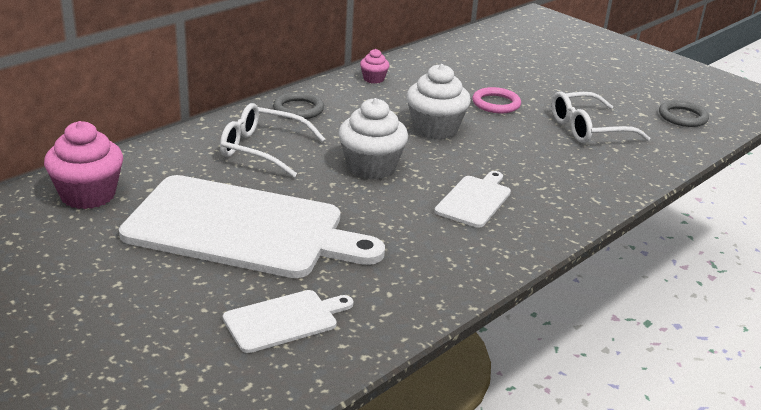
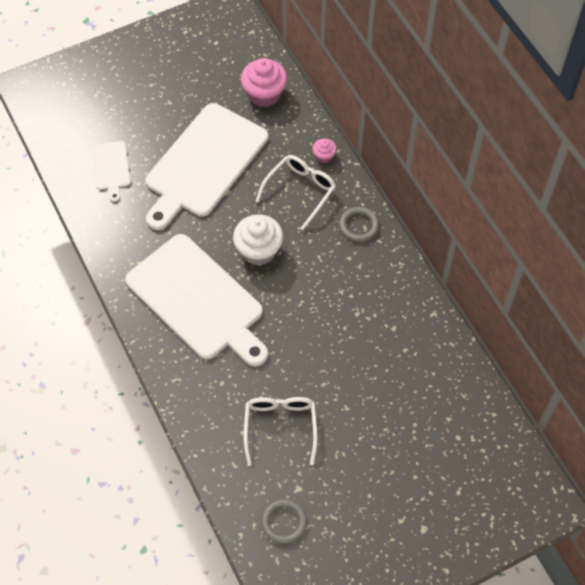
camera: 110 degrees right, 30 degrees up
(373, 79) = (406, 292): pink cupcake -> pink cupcake (324, 156)
(435, 129) = (306, 310): white cupcake -> none
(474, 200) = (198, 300): white cutting board -> white cutting board, size x2.22
(496, 104) = (341, 372): pink ring -> none

